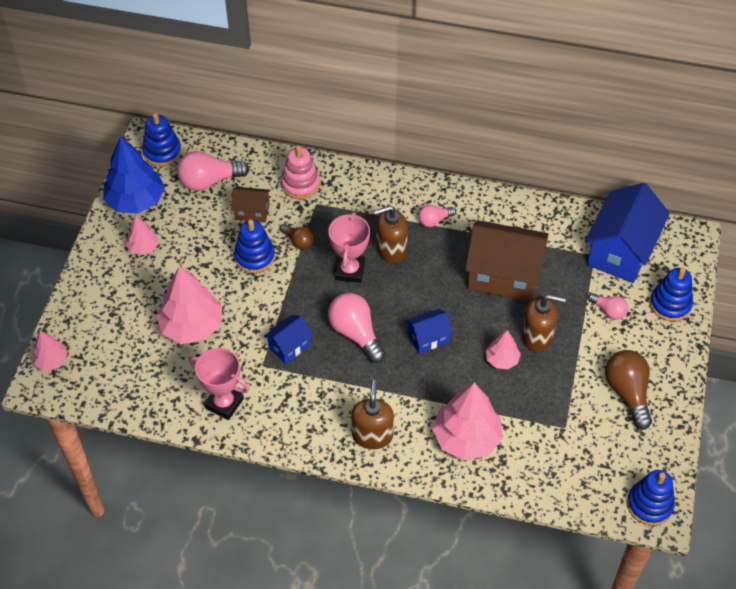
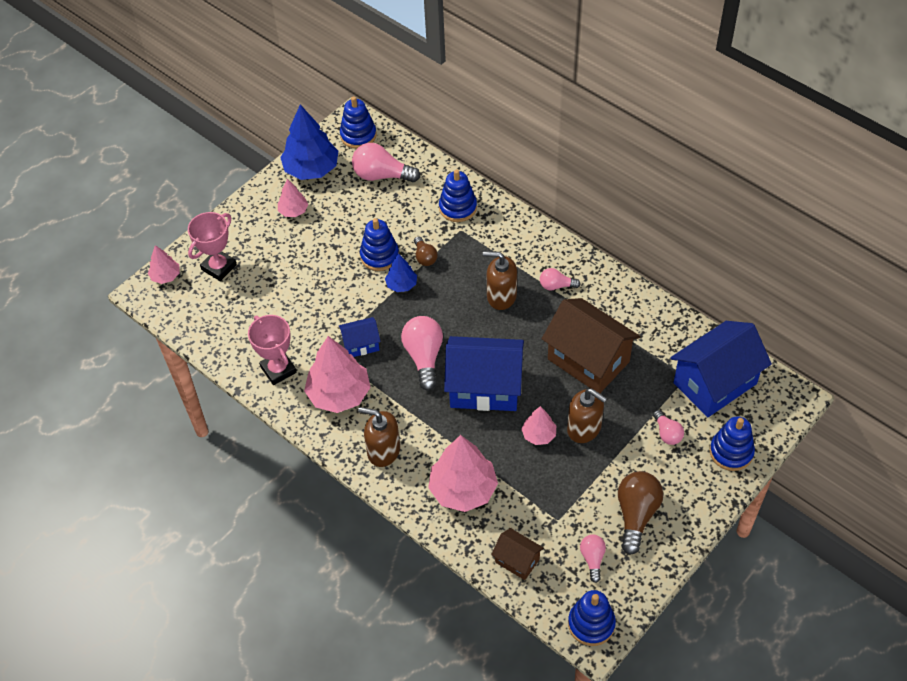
camera: 30 degrees right, 0 degrees up
(192, 326) = (292, 293): pink tree -> pink tree (339, 394)
(252, 212) = (401, 216): brown house -> brown house (517, 560)
(292, 275) = (401, 284): none -> blue tree
(300, 184) = (458, 208): pink stacking toy -> blue stacking toy
(350, 271) = (453, 300): pink trophy -> pink trophy (219, 267)
(372, 435) = (383, 451): brown soap dispenser -> brown soap dispenser turned 105 degrees counterclockwise
(428, 338) = (484, 388): blue house -> blue house, size x2.02
(615, 448) = (592, 559): none -> pink light bulb

